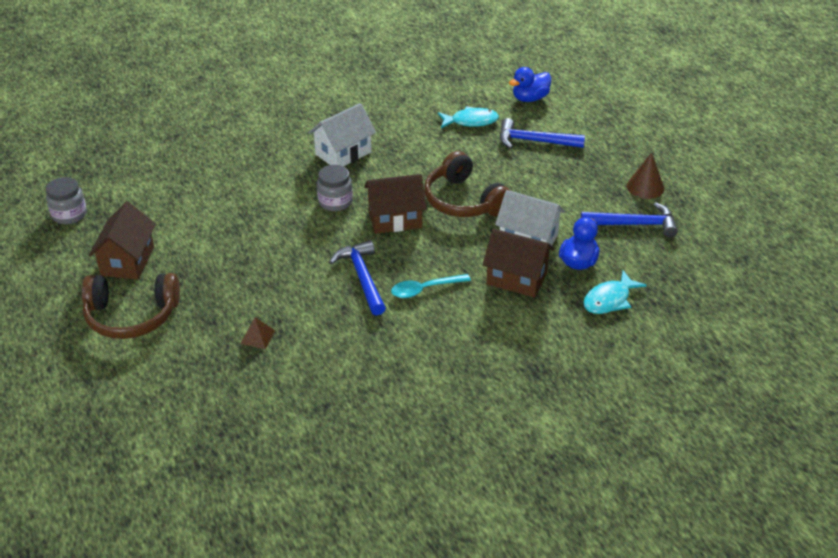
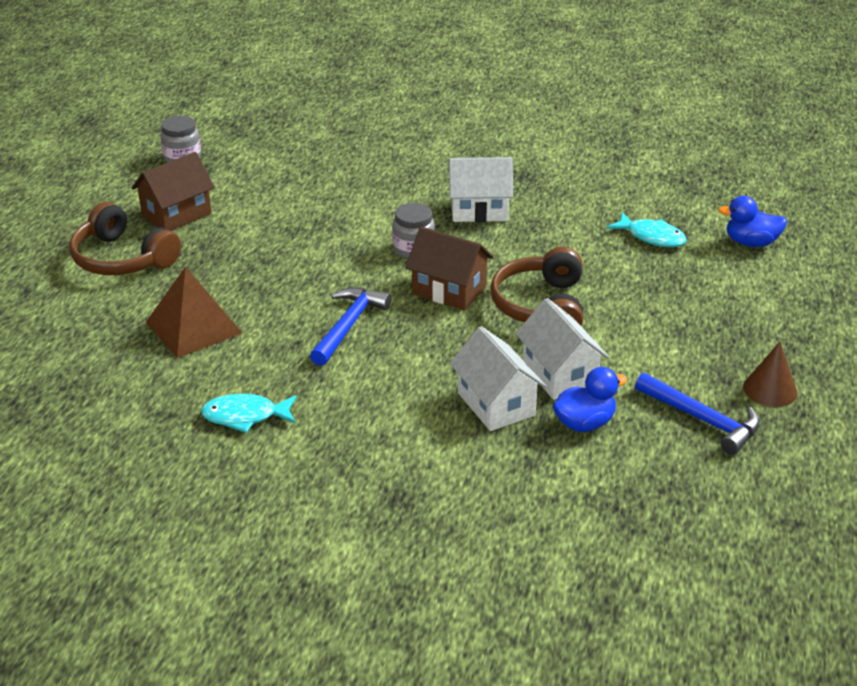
camera: 40 degrees right, 5 degrees down
(257, 337) = (193, 327): brown pyramid -> brown pyramid, size x2.29
(425, 289) = (391, 366): turquoise spoon -> none
(516, 279) = (496, 404): brown house -> white house
(534, 141) = (698, 286): blue hammer -> none
(609, 300) = (568, 477): turquoise fish -> turquoise fish (245, 416)

